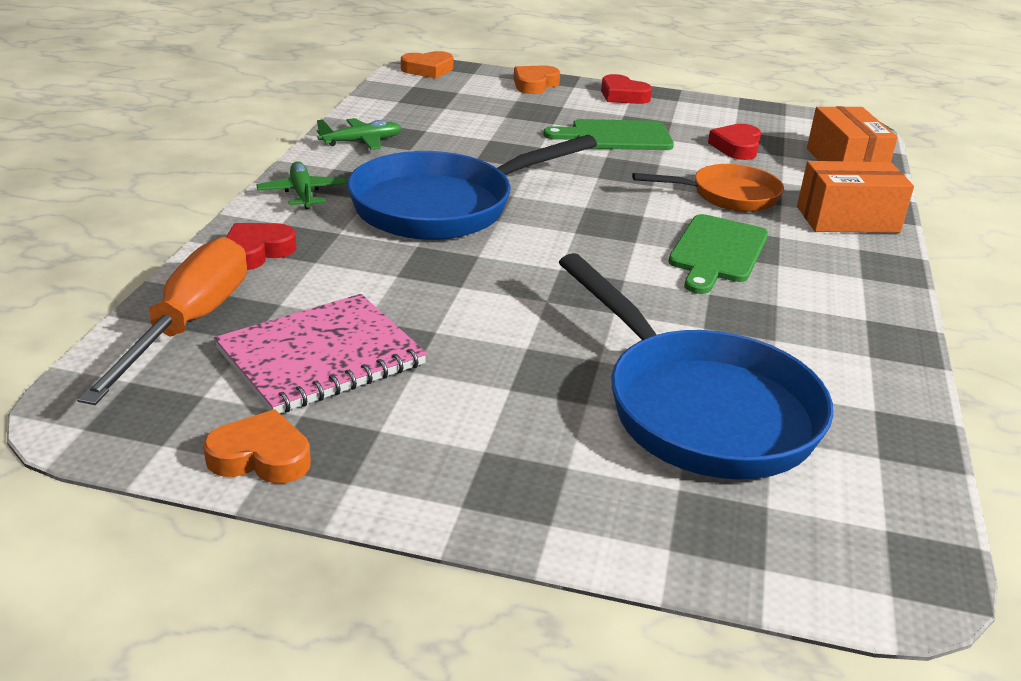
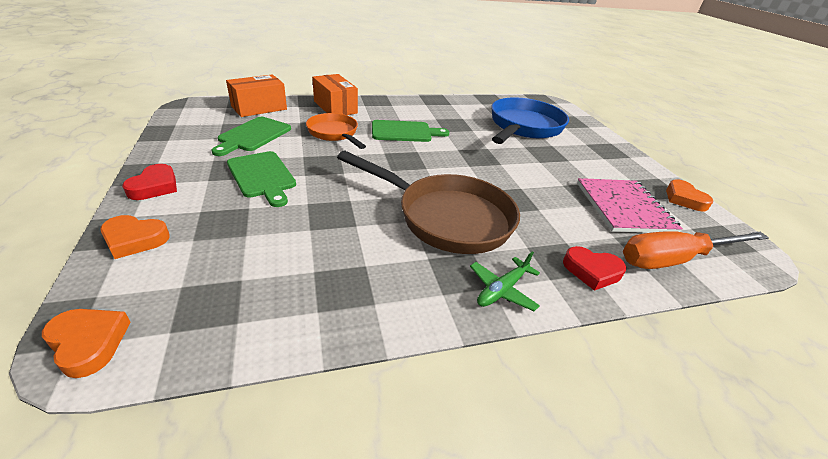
camera: 120 degrees left, 5 degrees up
(321, 357) = (624, 207): pink notebook -> pink notebook turned 60 degrees clockwise
(362, 141) = (374, 301): green plane -> none
(443, 206) = (446, 217): blue pan -> brown pan
(736, 147) = (253, 135): red heart -> green cutting board

